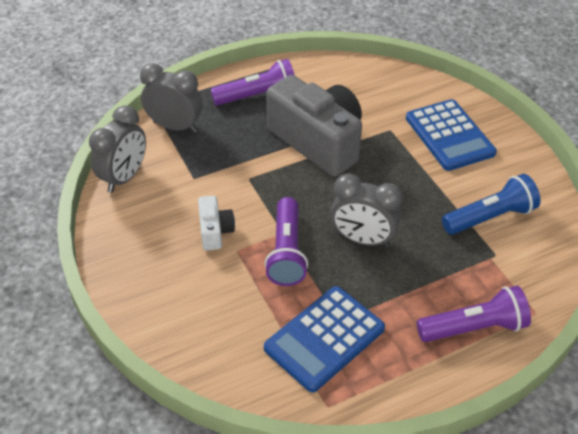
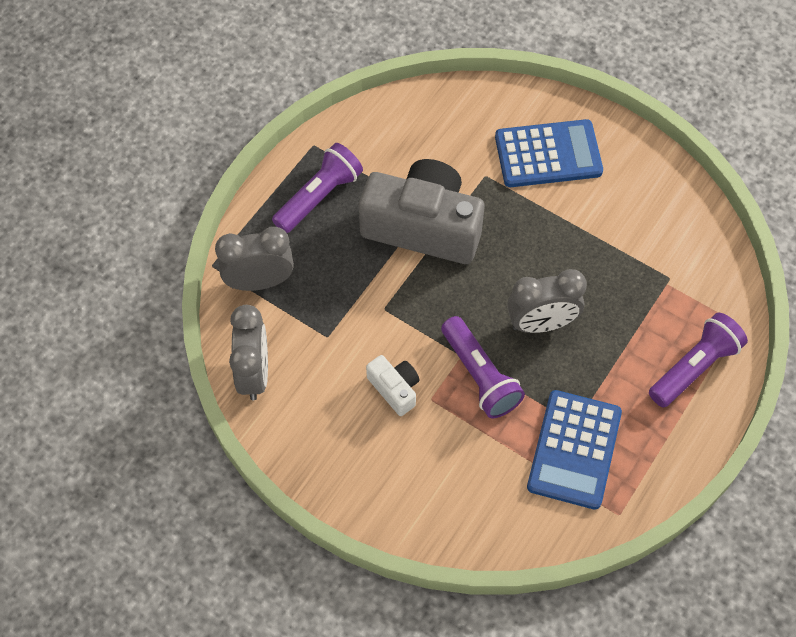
camera: 30 degrees left, 15 degrees up
(449, 135) = (548, 154): blue calculator -> blue calculator turned 45 degrees counterclockwise
(490, 217) = (641, 237): blue flashlight -> none

